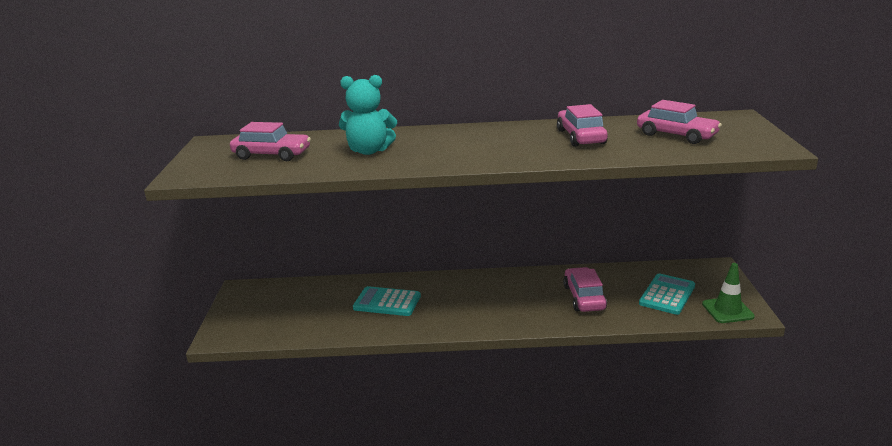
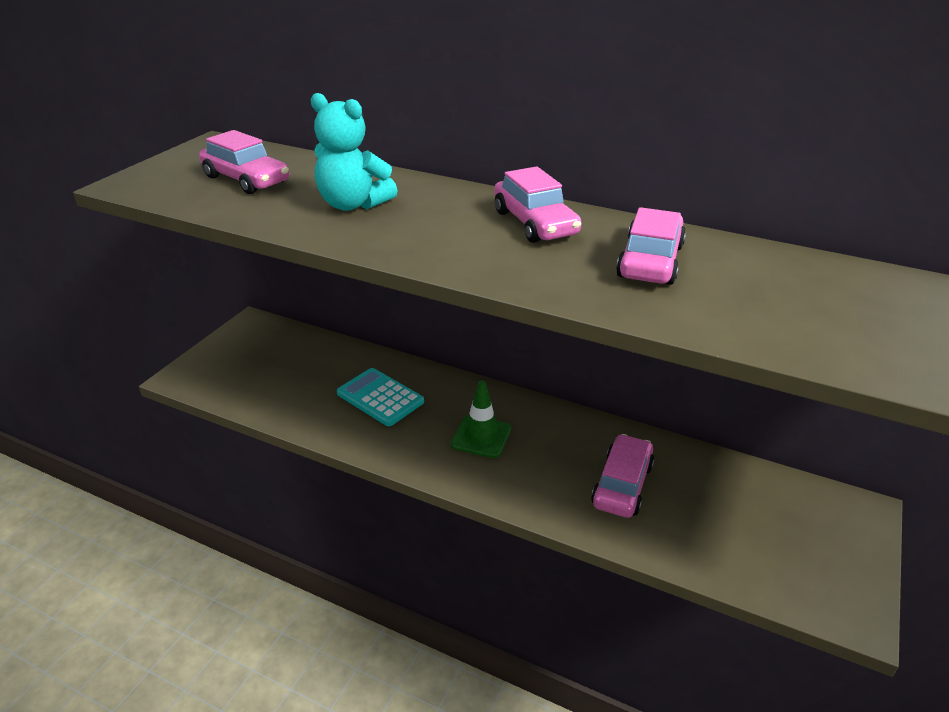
camera: 25 degrees right, 10 degrees up
(667, 295) = (746, 528): turquoise calculator -> none
(676, 135) = (807, 303): pink car -> pink car (535, 223)
(727, 310) = (821, 594): green traffic cone -> green traffic cone (481, 437)

